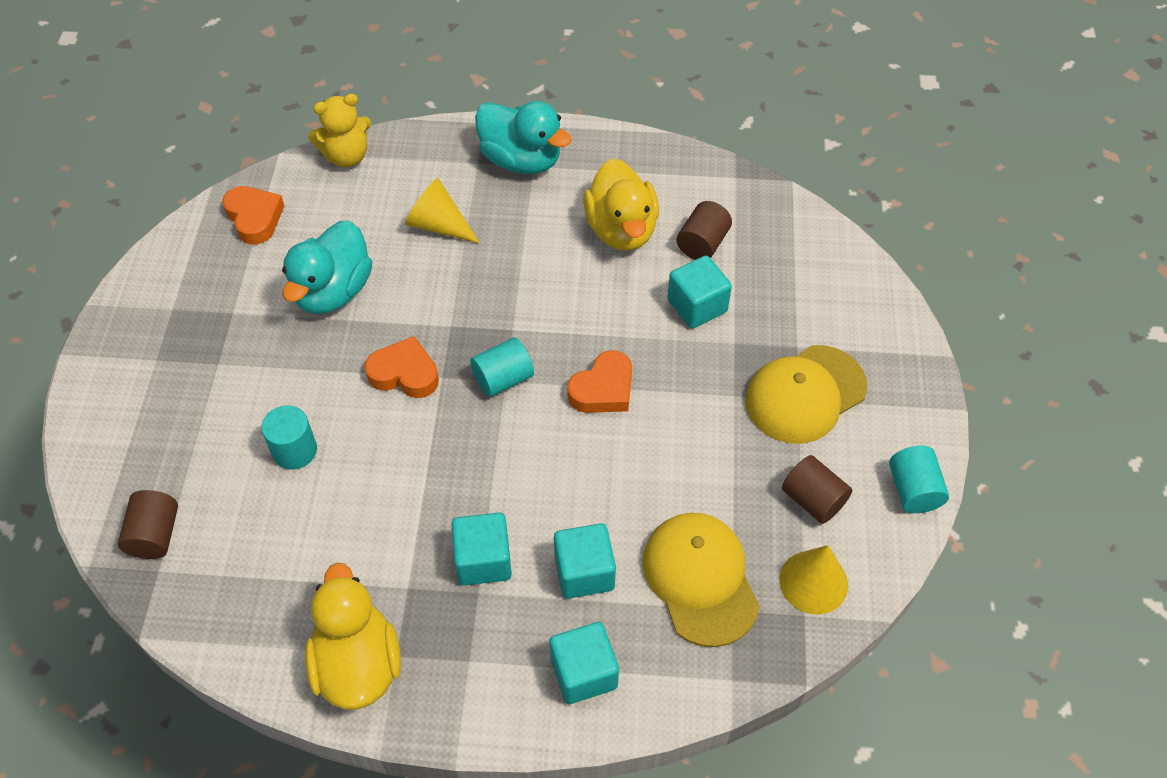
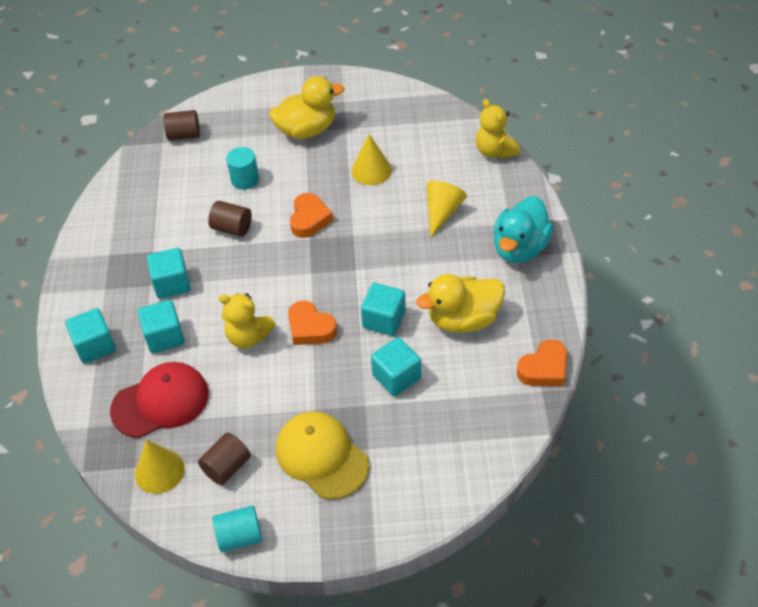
camera: 85 degrees right, 5 degrees down
(254, 218) = (426, 119): orange heart -> orange heart (544, 368)
(333, 291) = (371, 170): turquoise duck -> yellow cone
(358, 664) = (103, 238): yellow duck -> yellow duck (307, 130)
(503, 379) = (312, 271): turquoise cylinder -> none
(604, 463) = (248, 337): none -> yellow teddy bear
(606, 308) = (384, 320): none -> turquoise cube
(700, 579) = (160, 402): yellow cap -> red cap
(702, 243) = (461, 374): brown cylinder -> brown cylinder (232, 228)

